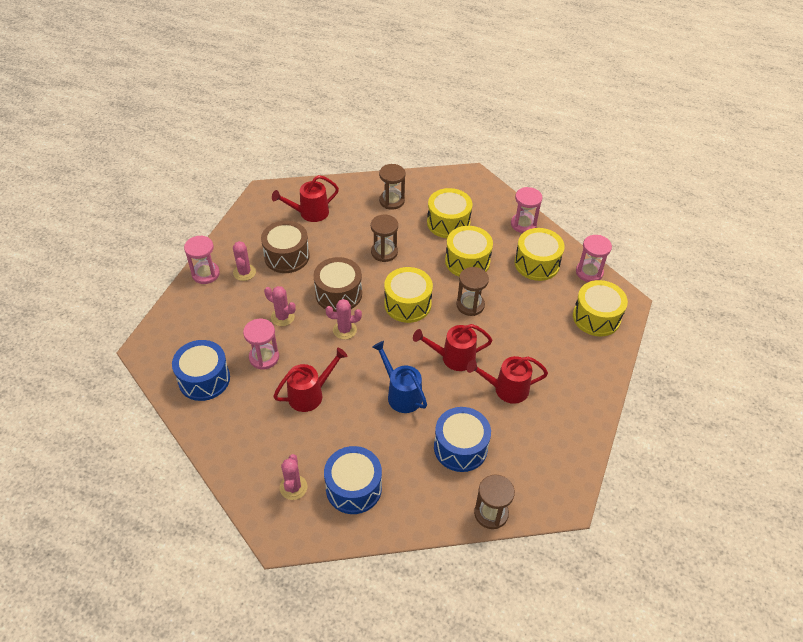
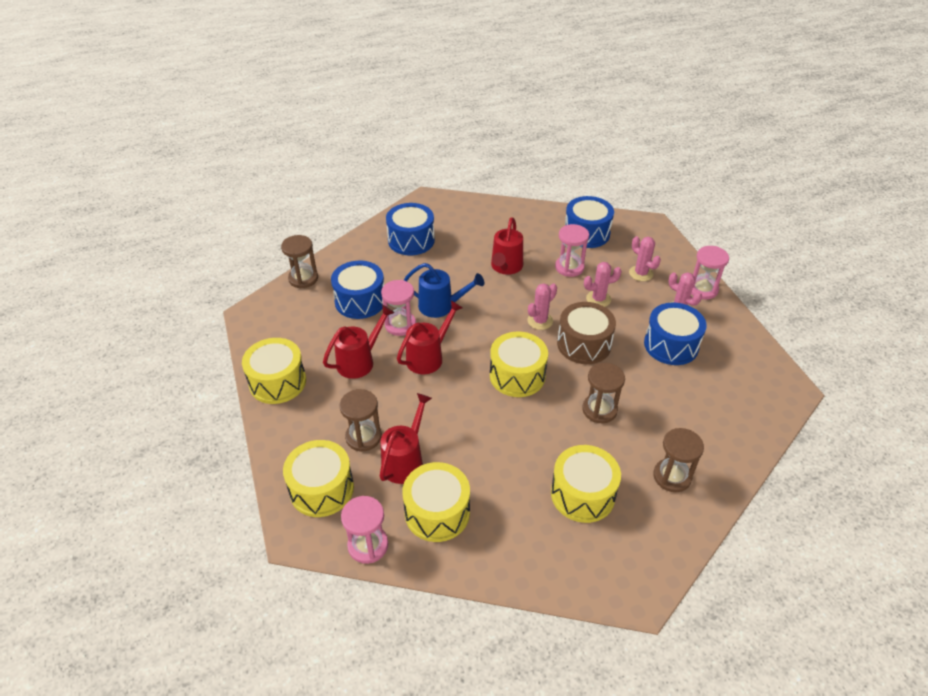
camera: 140 degrees right, 5 degrees down
(286, 256) = (671, 345): brown drum -> blue drum
(293, 487) = (449, 220): pink cactus -> pink cactus (641, 273)
(309, 213) = (720, 399): red watering can -> red watering can (405, 460)
(467, 261) = (511, 459): yellow drum -> yellow drum (277, 382)
(470, 305) = (461, 413): brown hourglass -> brown hourglass (363, 437)
(523, 224) = (500, 561): pink hourglass -> pink hourglass (400, 325)

